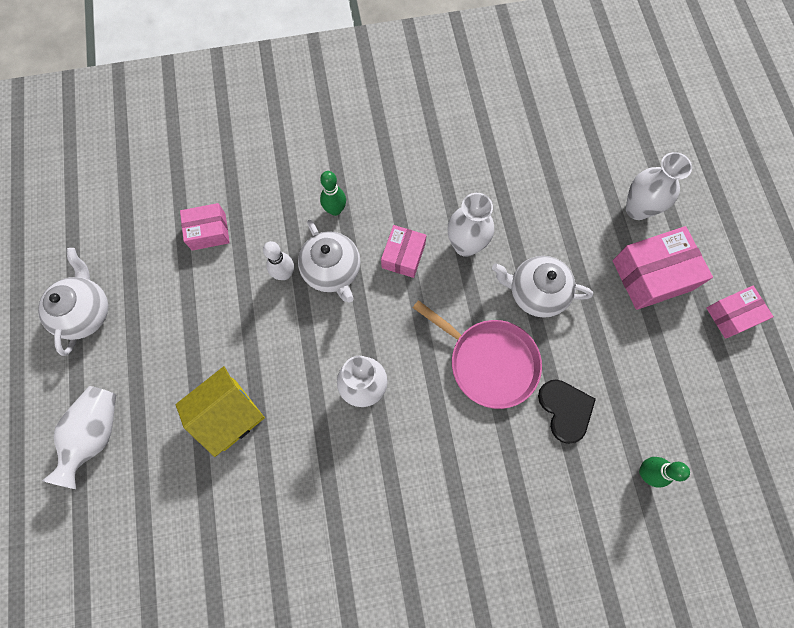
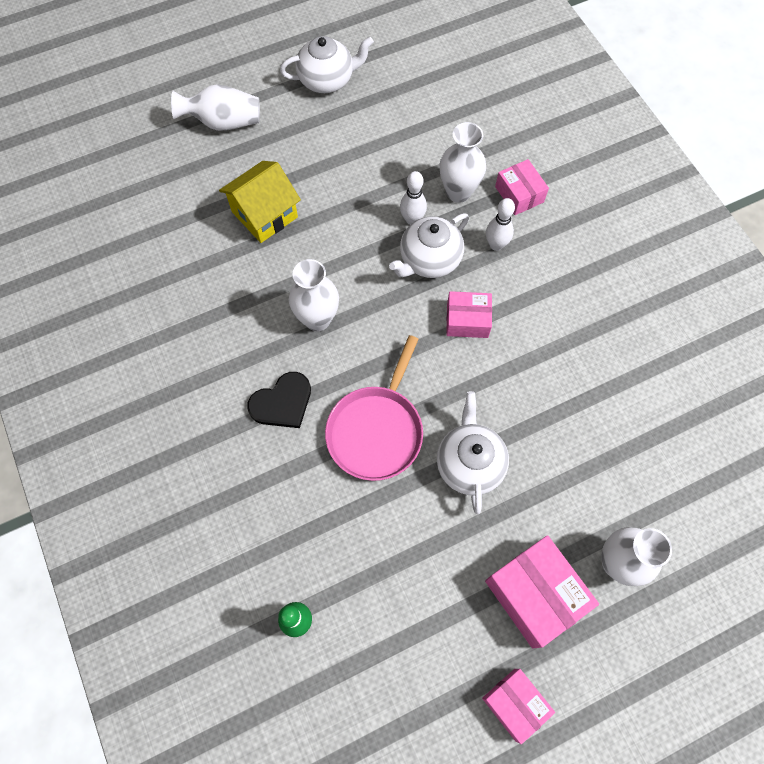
camera: 75 degrees right, 5 degrees down
(208, 231) = (434, 145): pink box -> pink box (519, 194)
(229, 414) = (264, 214): yellow house -> yellow house turned 75 degrees counterclockwise
(335, 210) = (496, 245): green bowling pin -> white bowling pin
(465, 245) = (500, 378): white vase -> white vase (458, 192)
(565, 410) = (345, 520): black heart -> black heart (282, 402)

